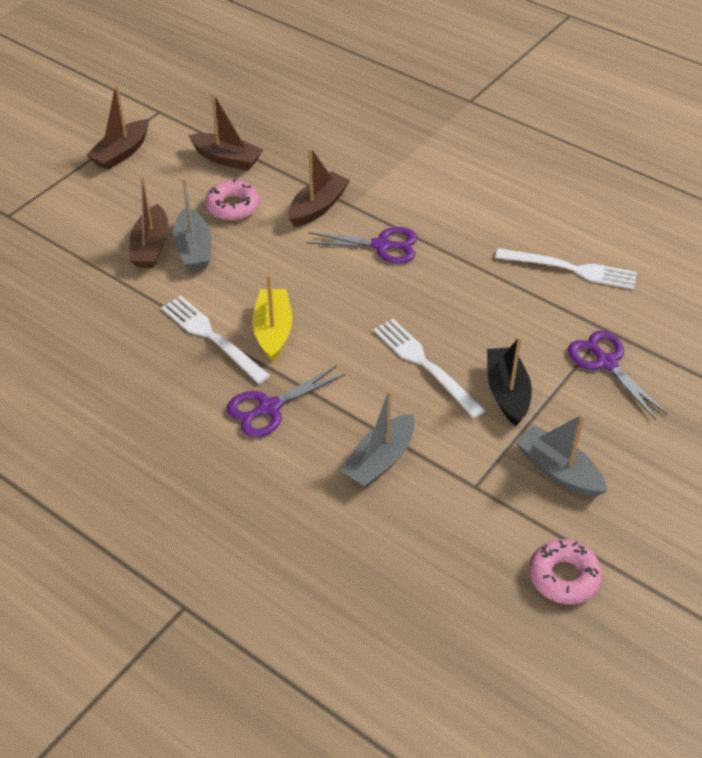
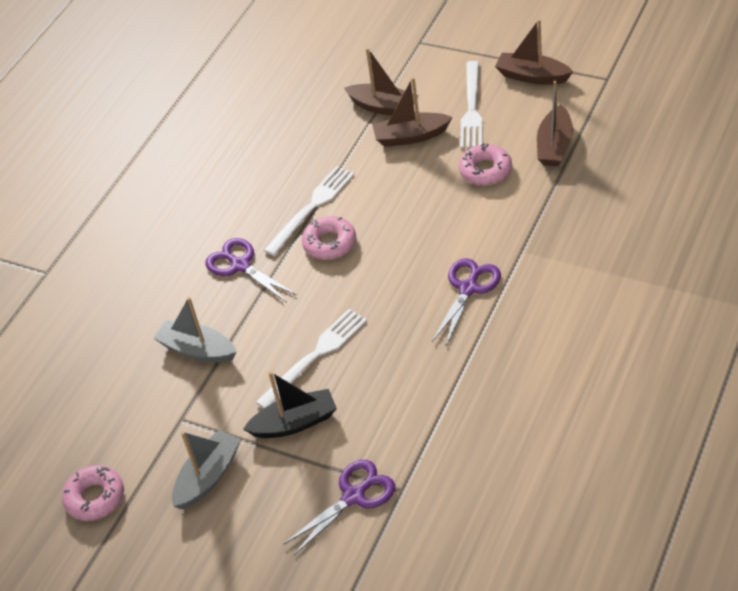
camera: 85 degrees right, 0 degrees up
(194, 249) = (417, 163): grey boat -> none
(273, 331) = (330, 243): yellow boat -> pink donut
(318, 207) = (508, 228): brown boat -> brown boat (383, 107)
(382, 245) = (468, 288): purple scissors -> purple scissors turned 150 degrees counterclockwise
(570, 269) = (485, 447): white fork -> white fork (471, 108)

